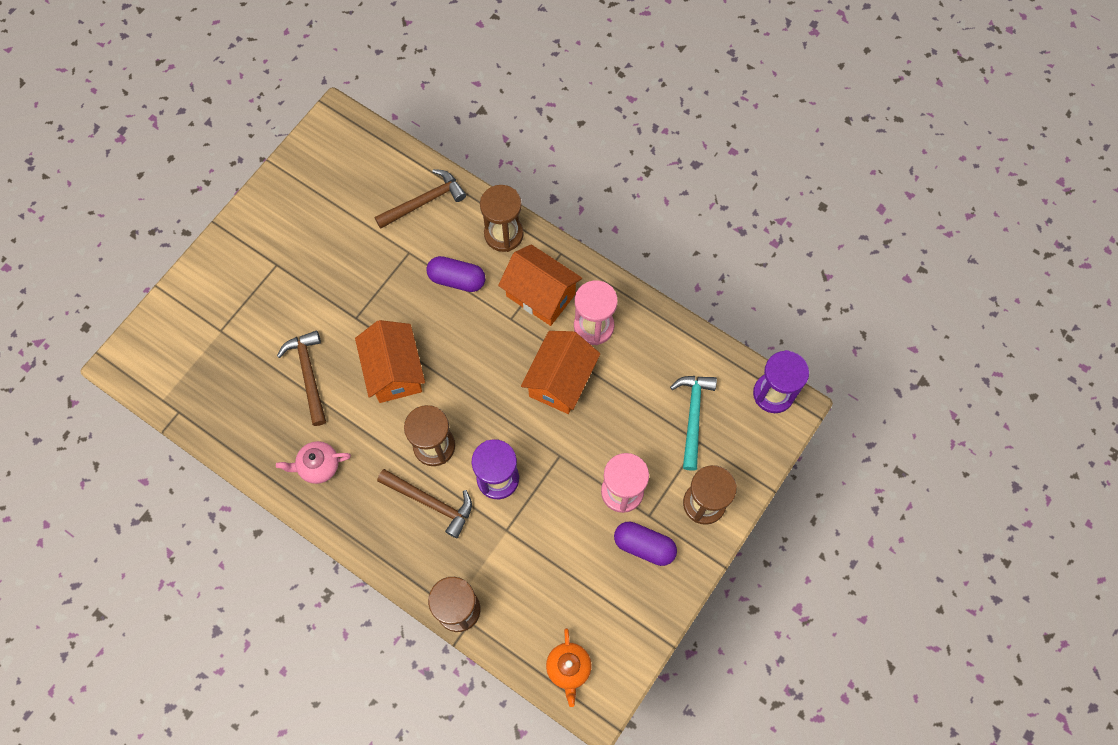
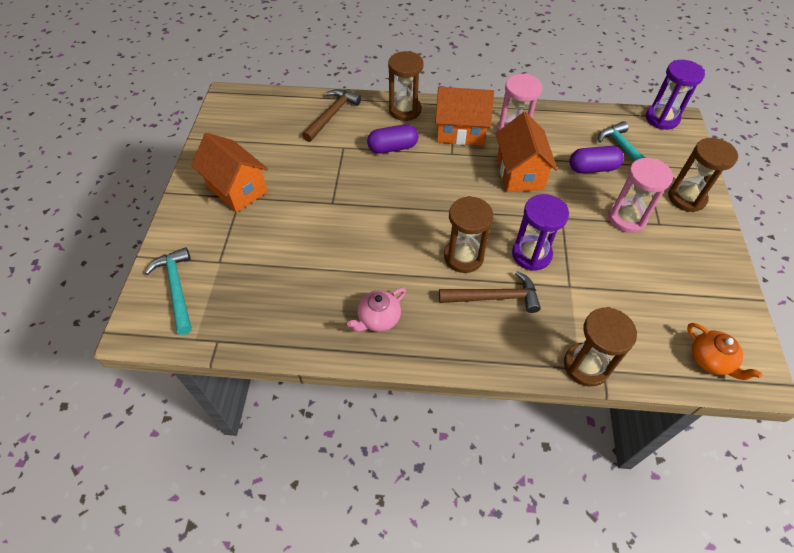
camera: 30 degrees left, 15 degrees down
(172, 339) = (177, 288): none -> turquoise hammer
(308, 374) = (320, 256): brown hammer -> none
(394, 371) = (391, 223): orange house -> orange house (237, 189)
(644, 546) = (676, 244): purple capsule -> purple capsule (592, 168)

